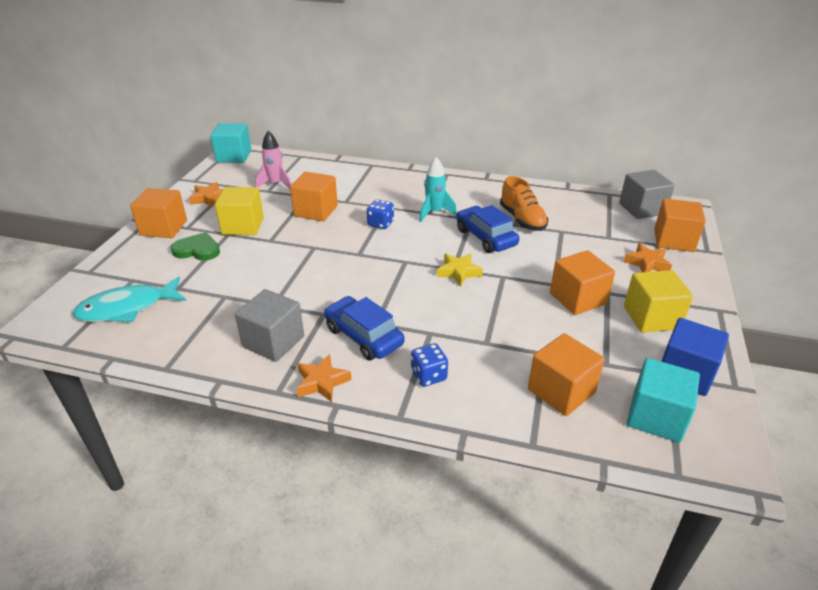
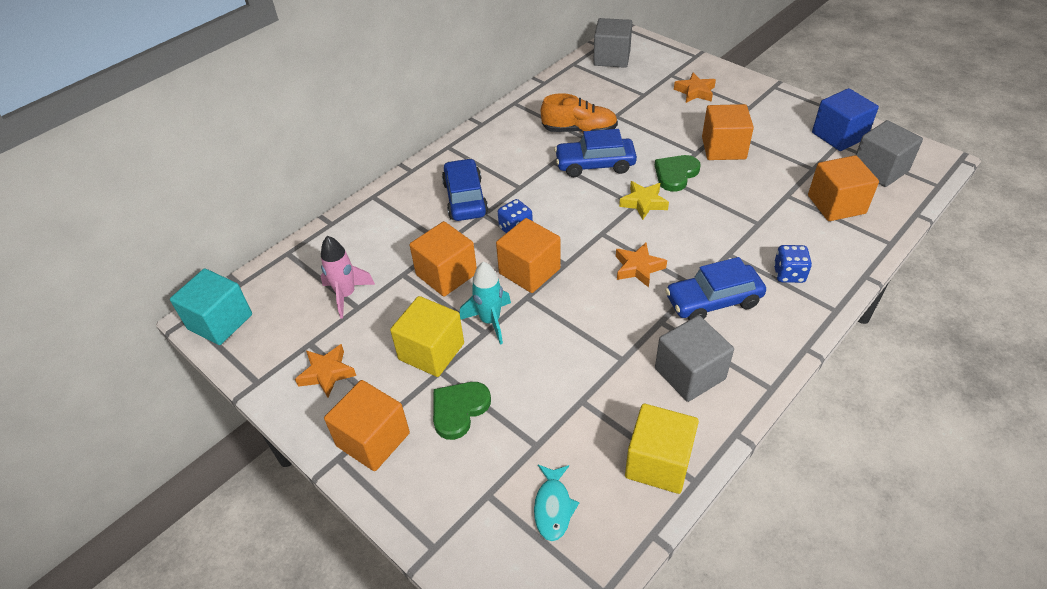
camera: 60 degrees left, 10 degrees up
(127, 308) = (553, 507): turquoise fish -> turquoise fish, size x0.58
(322, 382) = (770, 350): orange star -> orange star (638, 268)
(396, 196) = (465, 199): none -> blue car
(434, 213) = (523, 183): turquoise rocket -> turquoise rocket (490, 321)
(512, 280) = (676, 174): none -> green heart
(651, 317) = (767, 122): yellow cube -> yellow cube (658, 462)
(656, 417) = (879, 169): turquoise cube -> grey cube
(673, 240) = (671, 64): orange cube -> orange cube (529, 271)

